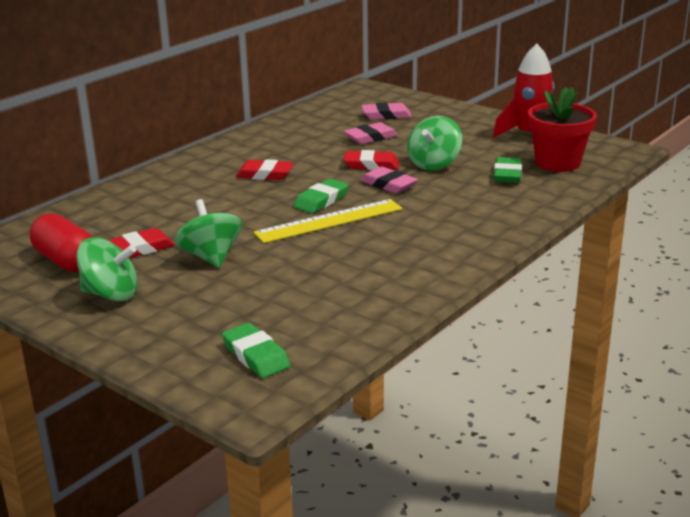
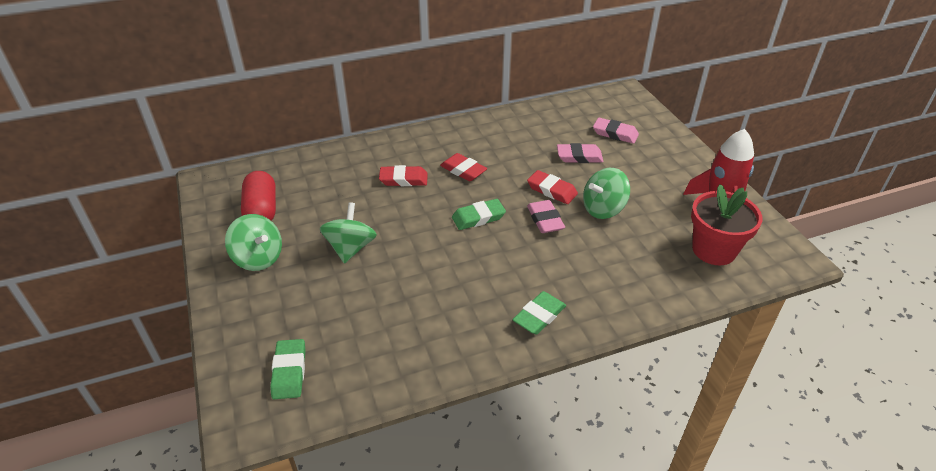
camera: 30 degrees right, 15 degrees up
(140, 248) = (315, 218): red eraser -> red eraser (403, 179)
(329, 221) = (464, 244): yellow ruler -> none
(507, 174) = (655, 247): green eraser -> green eraser (539, 316)

